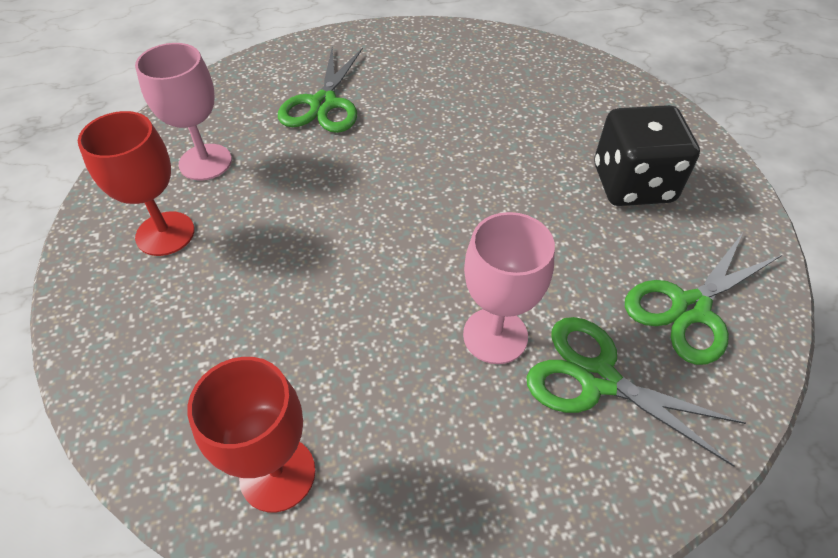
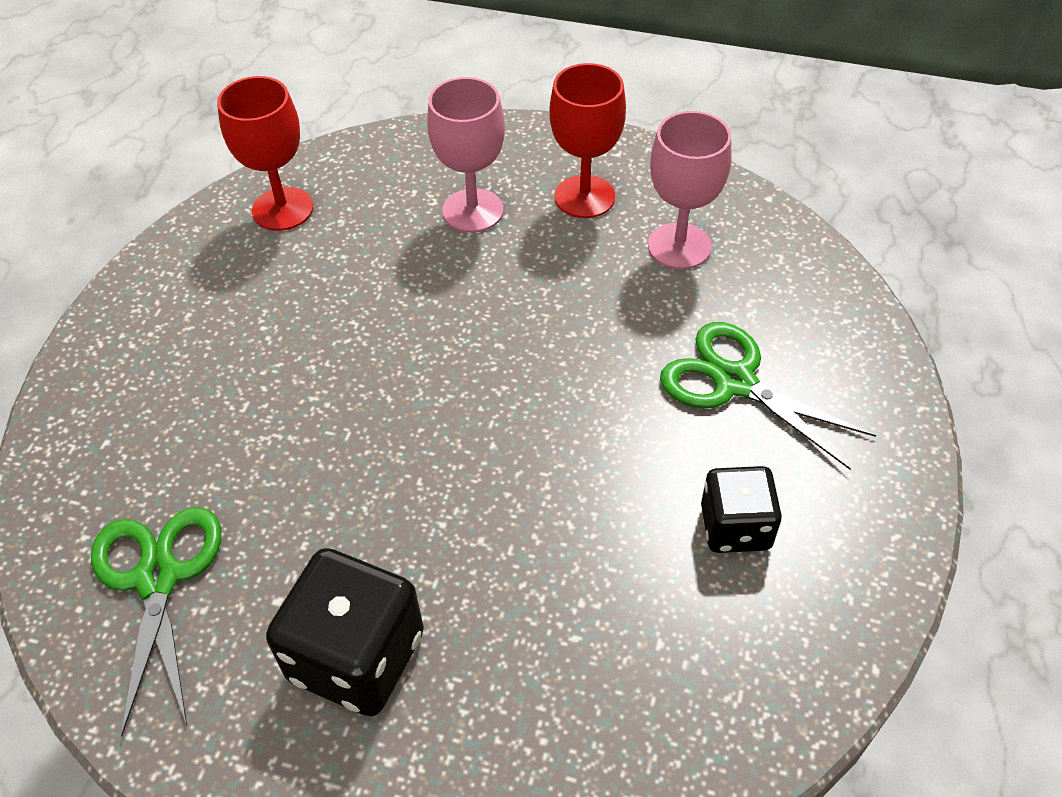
camera: 120 degrees right, 0 degrees up
(428, 78) = (735, 527): none -> black dice
(495, 335) = (276, 389): pink goblet -> pink goblet (473, 211)
(597, 378) = (169, 442): green scissors -> none

